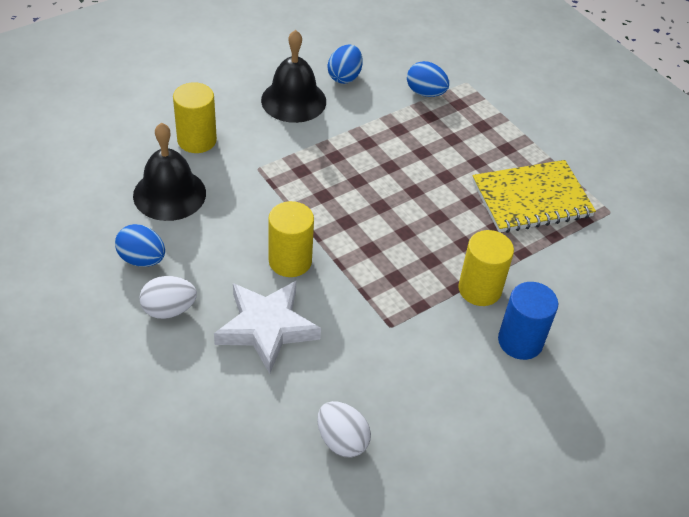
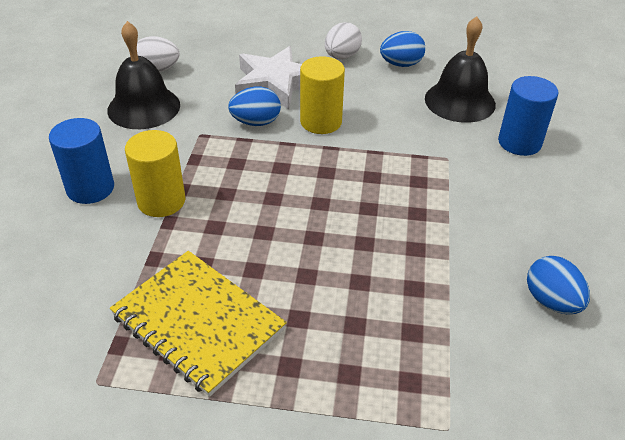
camera: 135 degrees right, 5 degrees down
(197, 140) = (519, 142): yellow cylinder -> blue cylinder
(293, 100) = (534, 233): black bell -> black bell (144, 107)
(425, 93) = (460, 361): blue egg -> blue egg (256, 122)
(531, 199) = (198, 322): yellow notebook -> yellow notebook turned 75 degrees counterclockwise

